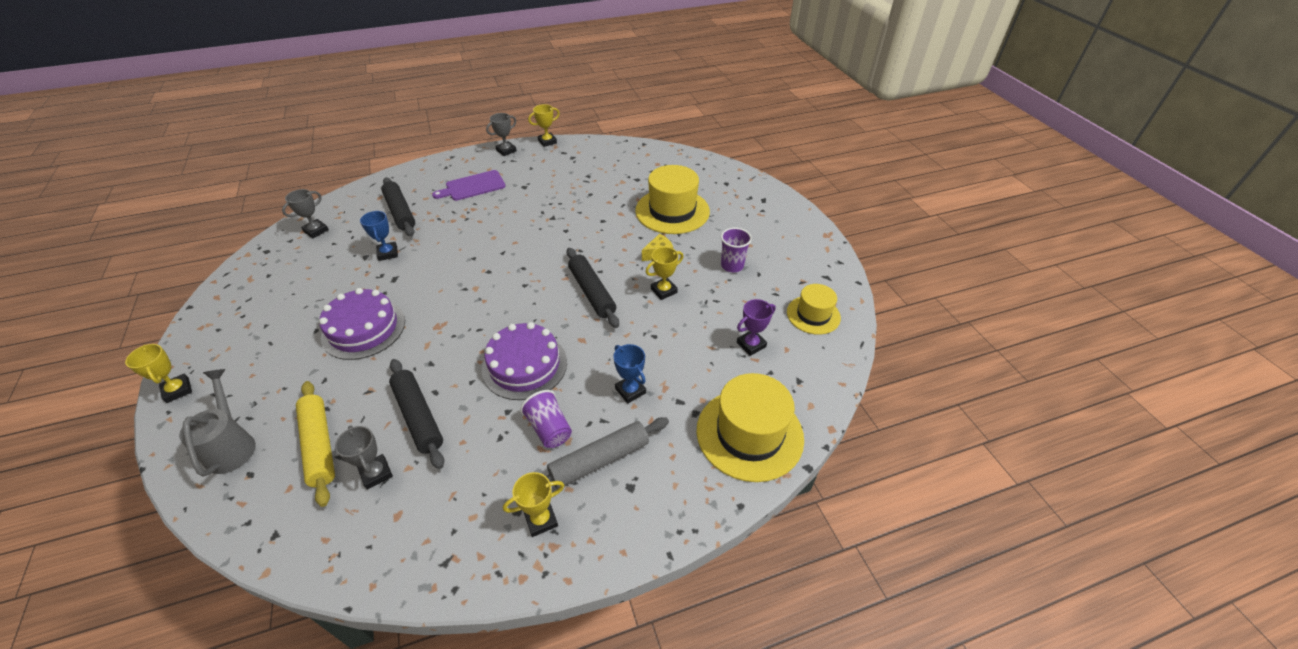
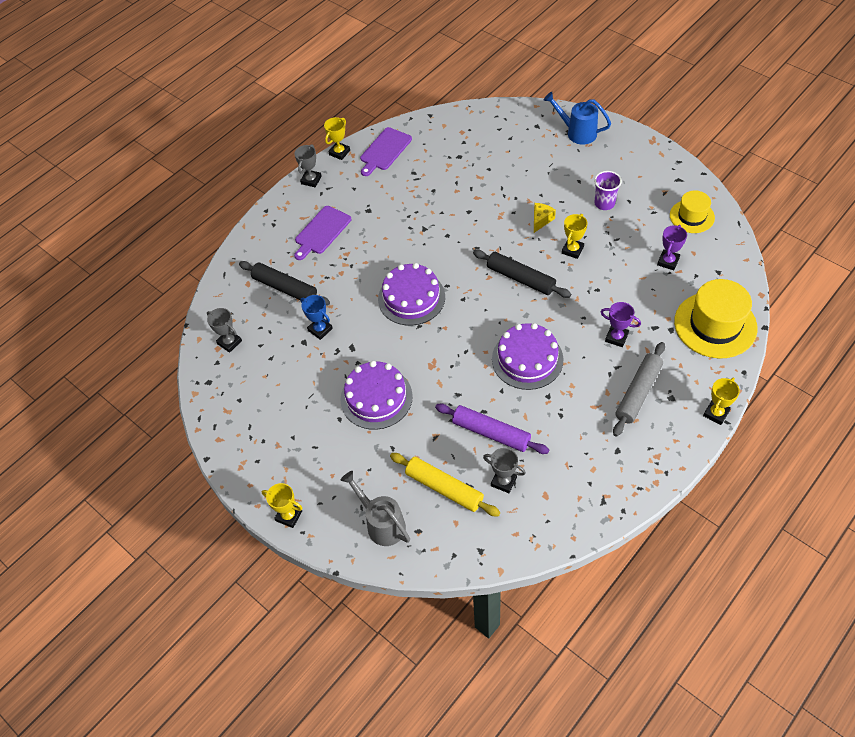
camera: 25 degrees left, 10 degrees up
(316, 231) = (229, 342): grey trophy -> grey trophy turned 60 degrees counterclockwise
(418, 417) = (491, 433): black rolling pin -> purple rolling pin
(484, 264) = (411, 298): none -> purple cake
(541, 520) = (636, 446): yellow trophy -> yellow trophy (716, 413)
(549, 429) = (587, 391): purple cup -> none
(582, 153) = (384, 150): none -> purple cutting board
(630, 391) = (616, 337): blue trophy -> purple trophy
(672, 211) = (517, 175): yellow hat -> none
(758, 201) = (577, 132): none -> blue watering can

